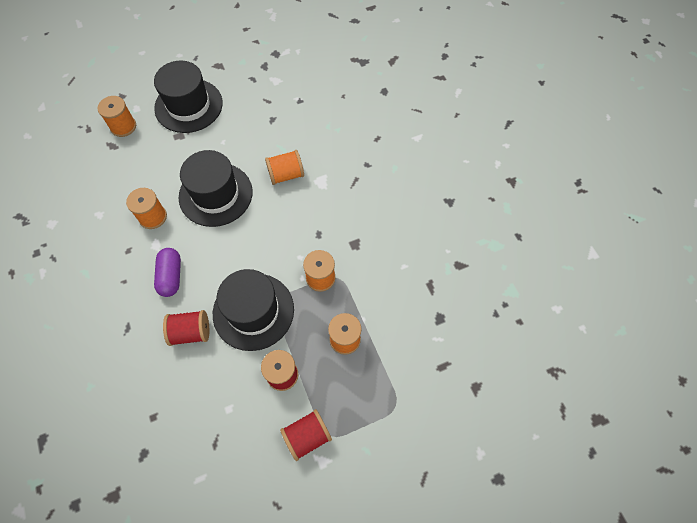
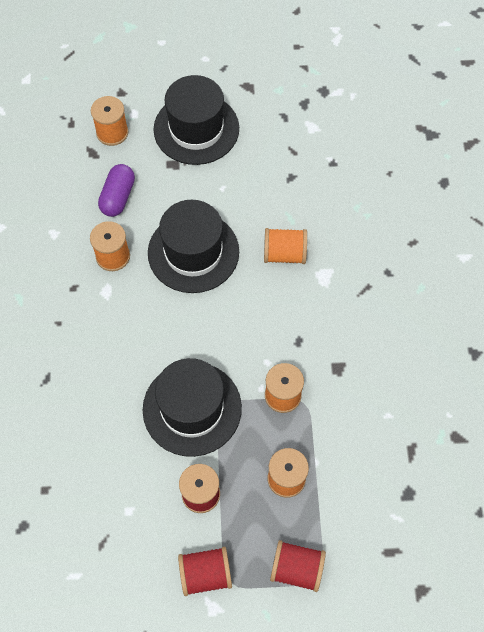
camera: 20 degrees right, 0 degrees up
(171, 276) = (112, 335): purple capsule -> purple capsule (118, 197)
(191, 332) = (114, 408): red spool -> red spool (296, 569)

